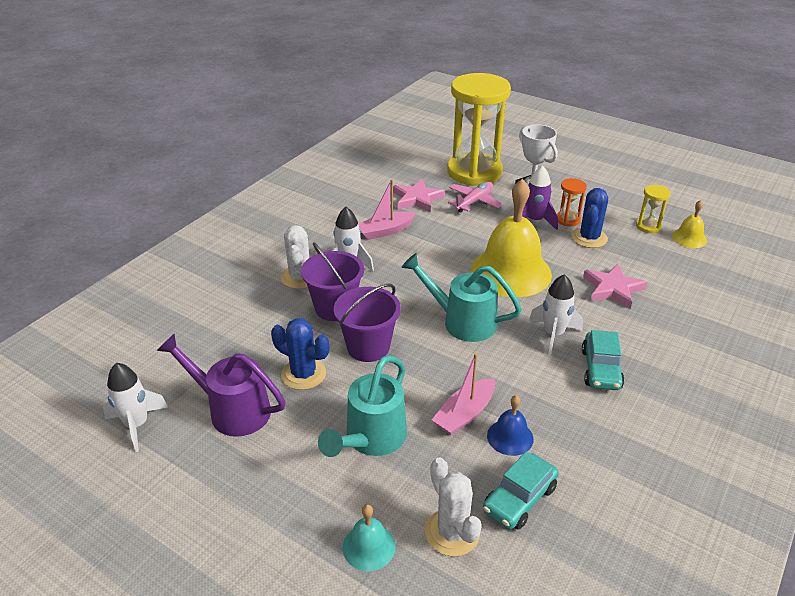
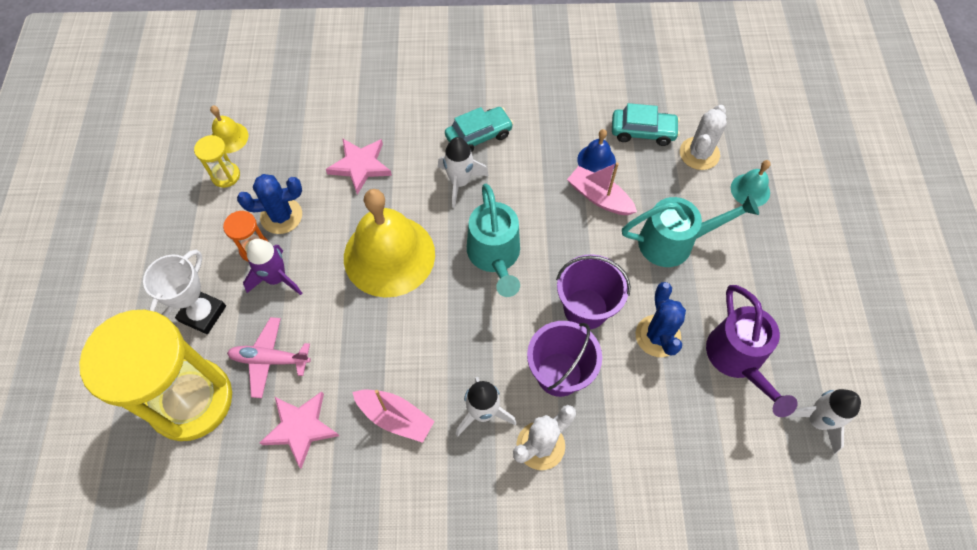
camera: 125 degrees left, 25 degrees up
(464, 414) = (599, 197): pink boat -> pink boat turned 150 degrees counterclockwise

